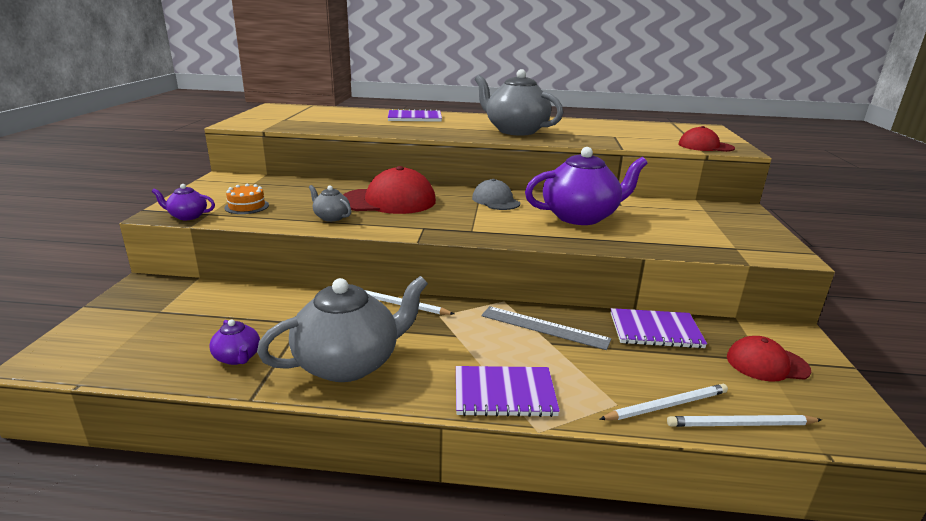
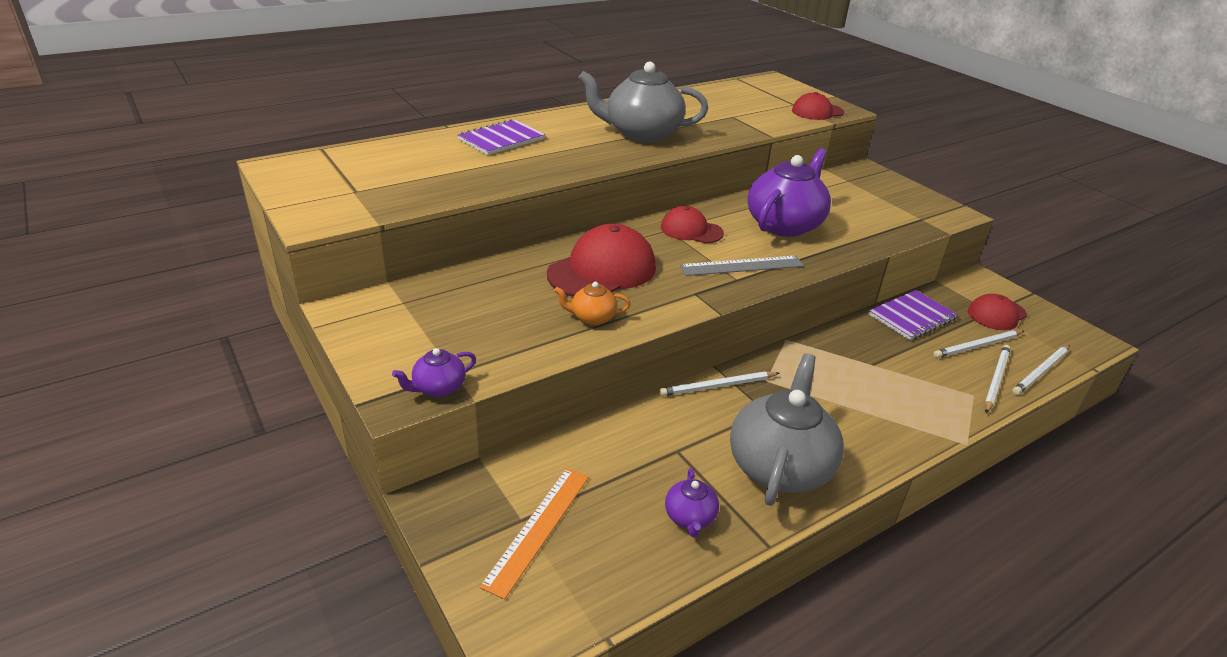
camera: 40 degrees left, 10 degrees up
(157, 319) = (538, 528): none -> orange ruler
(237, 357) = (690, 518): purple teapot -> purple teapot turned 75 degrees clockwise
(247, 206) = (474, 342): orange cake -> none
(331, 217) = (592, 317): grey teapot -> orange teapot
(495, 201) = (691, 230): grey cap -> red cap
(504, 393) = (910, 427): purple notebook -> none
(544, 327) = (849, 352): grey ruler -> grey ruler (742, 266)
(693, 375) = (977, 346): none -> white pencil

